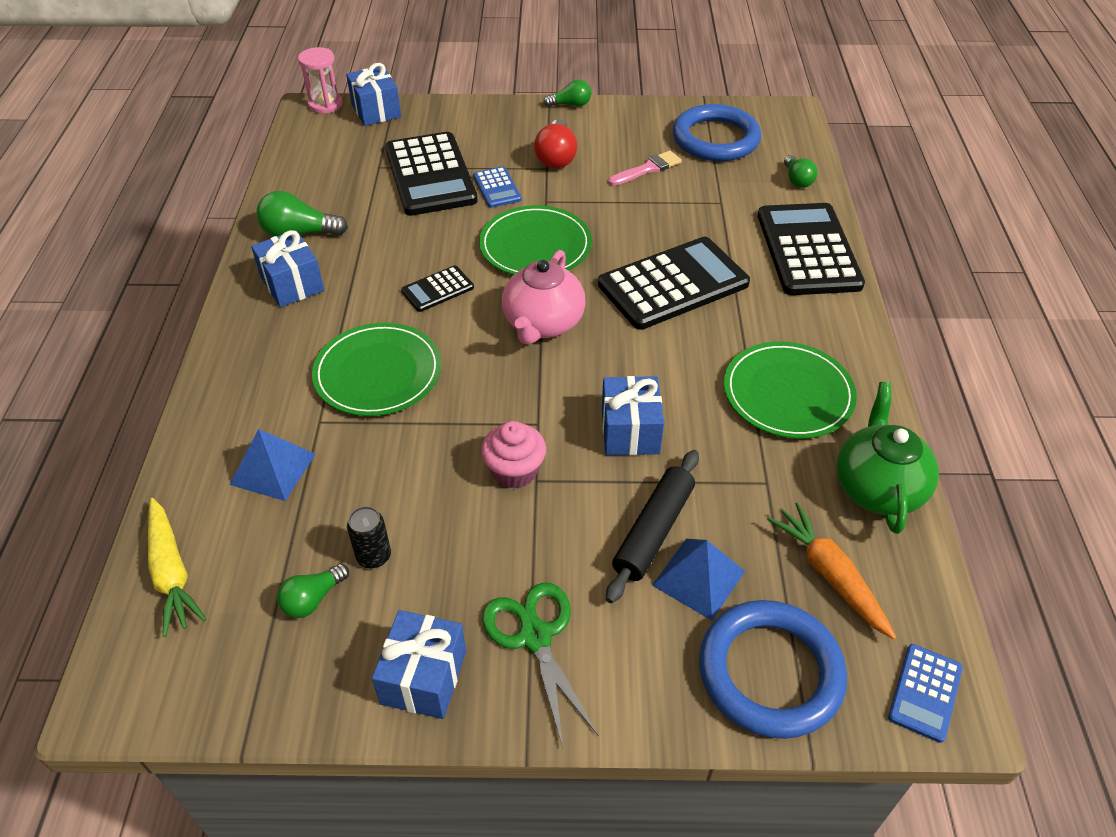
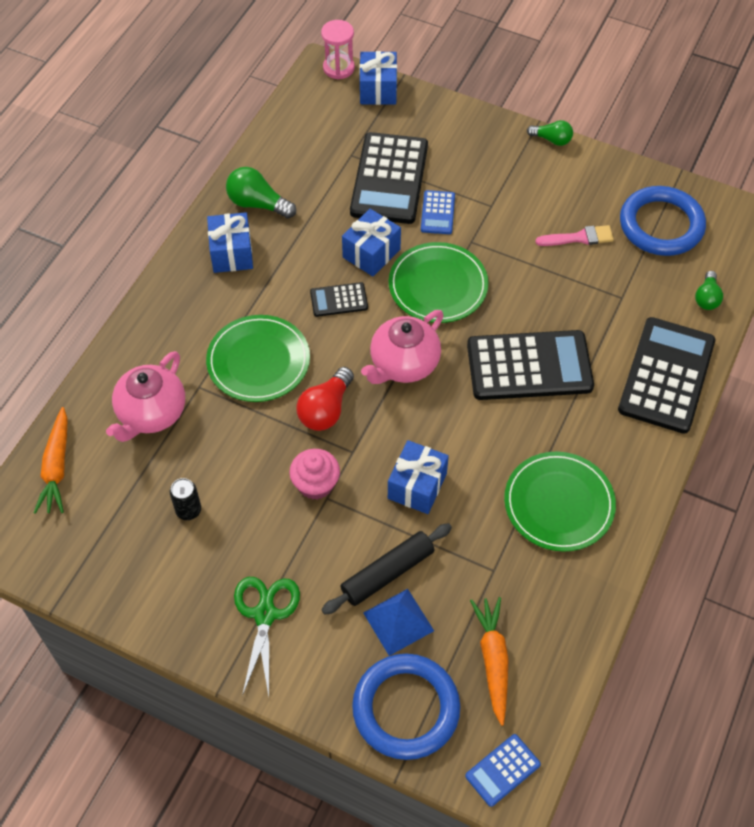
camera: 25 degrees right, 10 degrees up
(172, 572) = (57, 467): yellow carrot -> orange carrot
(273, 469) = (151, 413): blue pyramid -> pink teapot
(313, 599) = (136, 525): green light bulb -> none
(424, 677) = (181, 610): blue gift -> blue gift (371, 253)
(556, 157) = (506, 196): red light bulb -> red light bulb (326, 410)
(877, 487) = (575, 610): green teapot -> none

